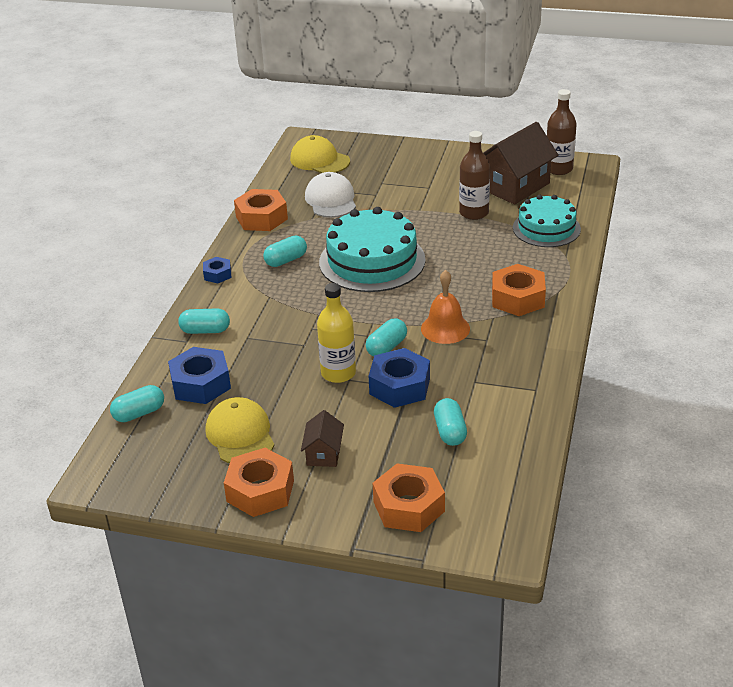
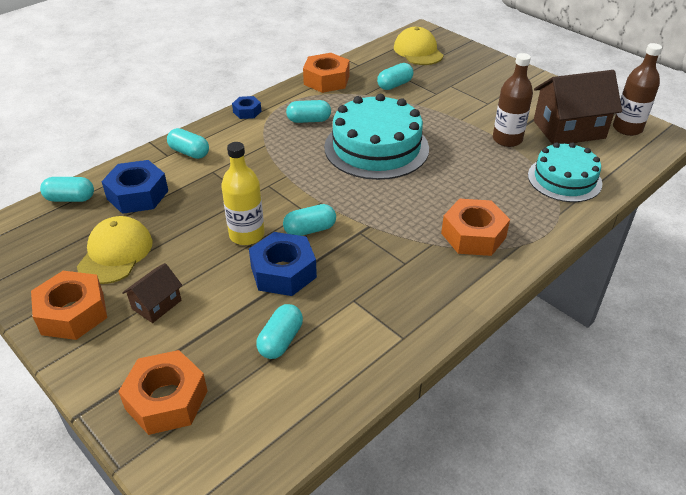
camera: 30 degrees right, 5 degrees up
(331, 200) = (395, 85): white cap -> turquoise capsule
(445, 328) = (378, 235): orange bell -> none

